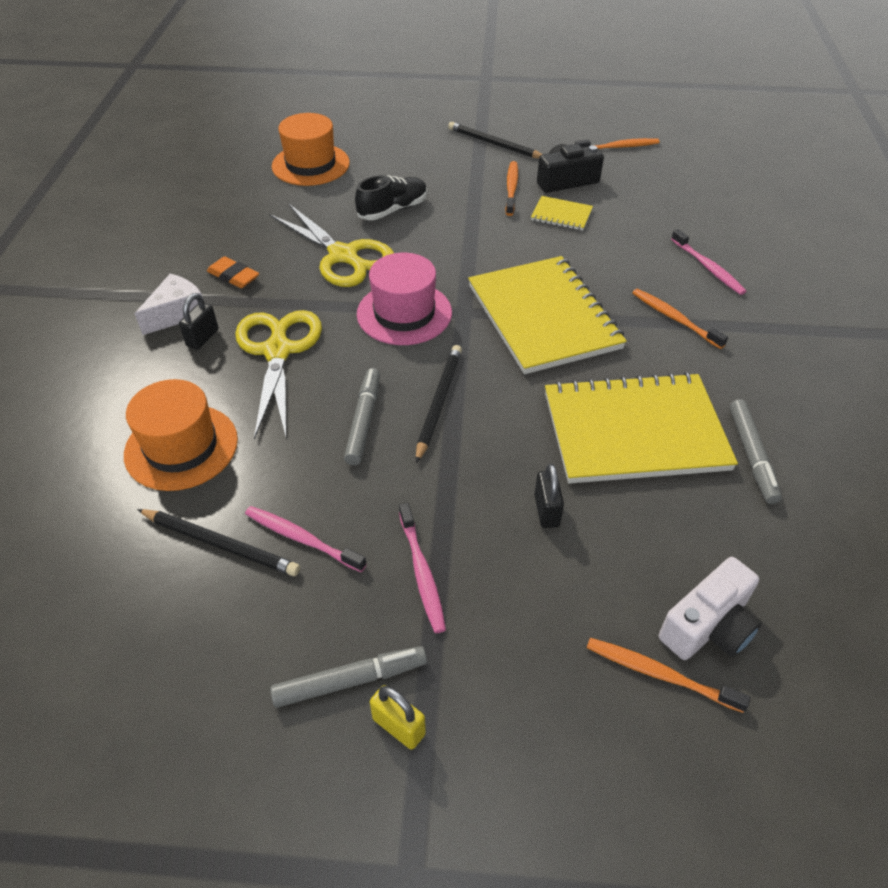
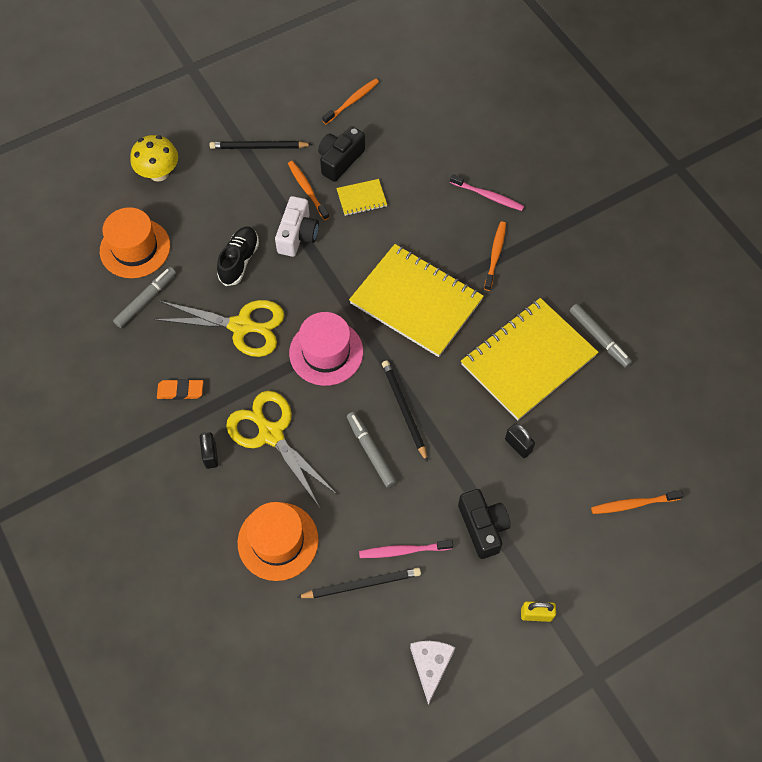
camera: 35 degrees left, 15 degrees up
(177, 313) = (172, 446): white cheese -> white cheese (431, 666)
(350, 681) = (495, 609): grey marker -> grey marker (146, 300)
(386, 128) = (159, 173): none -> yellow mushroom
(422, 573) = (482, 527): pink toothbrush -> black camera
(674, 318) = (495, 255): orange toothbrush -> orange toothbrush turned 90 degrees clockwise
(708, 626) = (639, 462): white camera -> white camera (297, 235)

